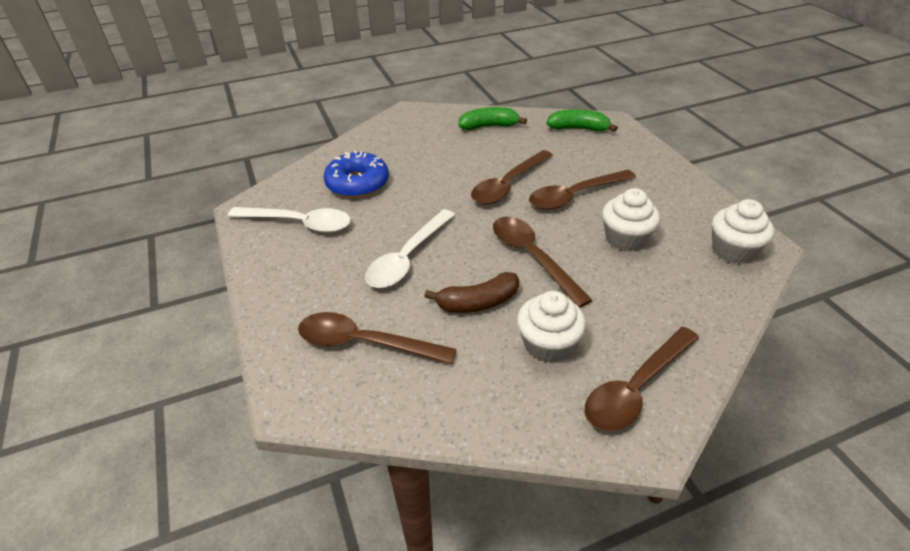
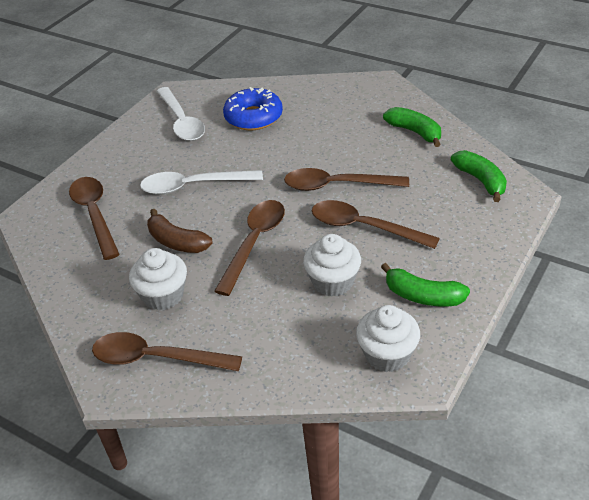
camera: 55 degrees right, 0 degrees up
(680, 206) = (423, 296): none -> green banana

